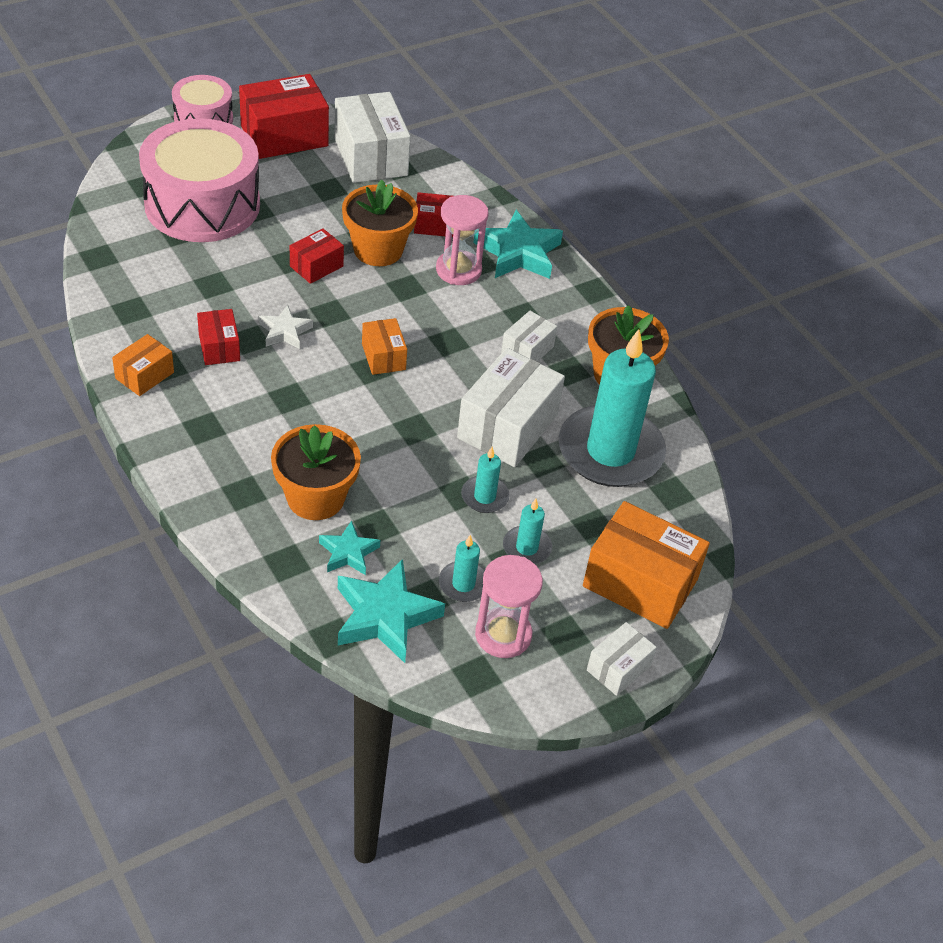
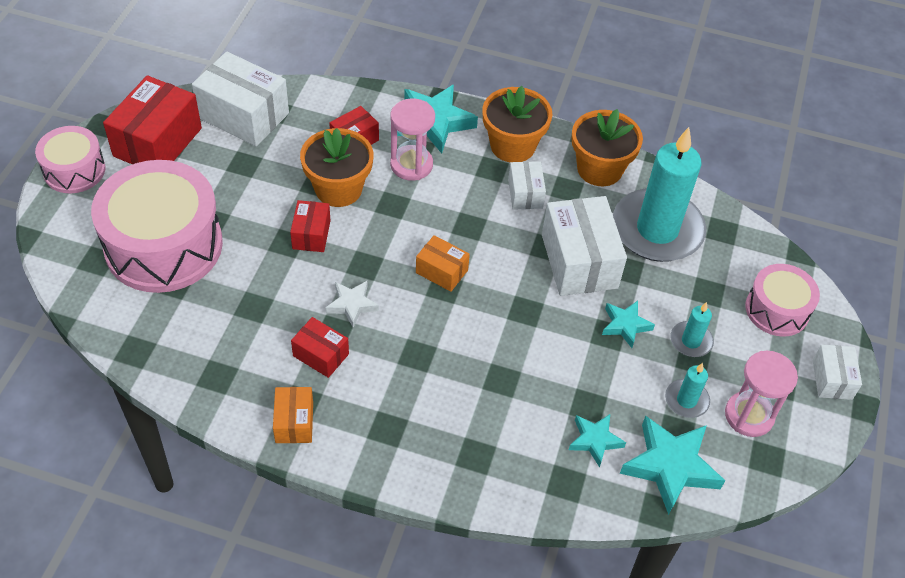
camera: 40 degrees left, 5 degrees up
(315, 498) = (526, 418): orange flower pot -> orange flower pot (512, 146)
(484, 496) = (625, 325): turquoise candle -> turquoise star
(640, 583) = (777, 310): orange box -> pink drum

